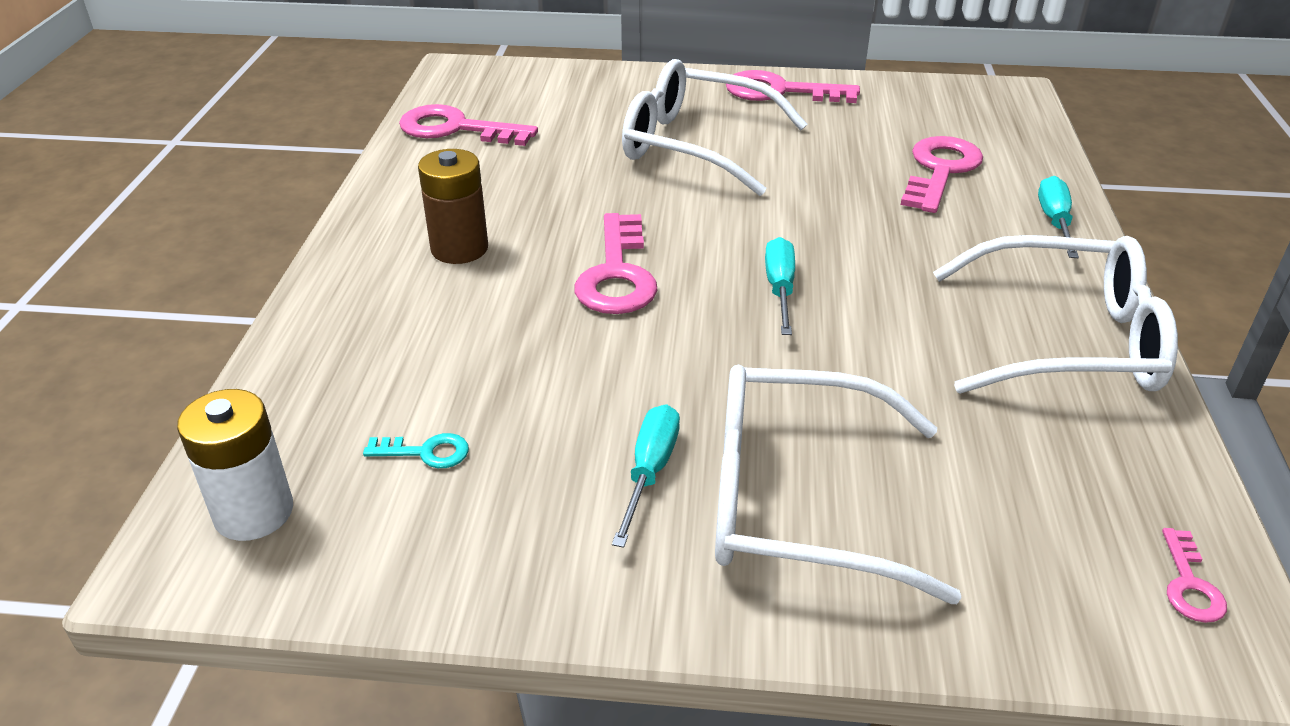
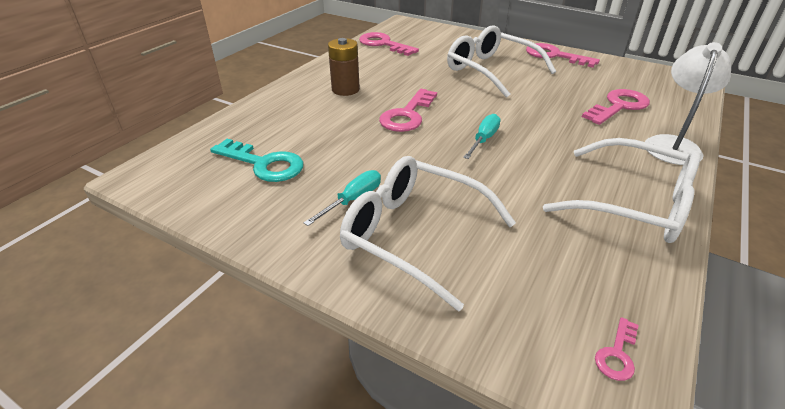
camera: 25 degrees right, 0 degrees up
(254, 512) = (179, 167): white battery -> none
(425, 452) = (263, 164): turquoise key -> turquoise key, size x2.06
(1054, 222) = (672, 144): turquoise screwdriver -> white lamp

